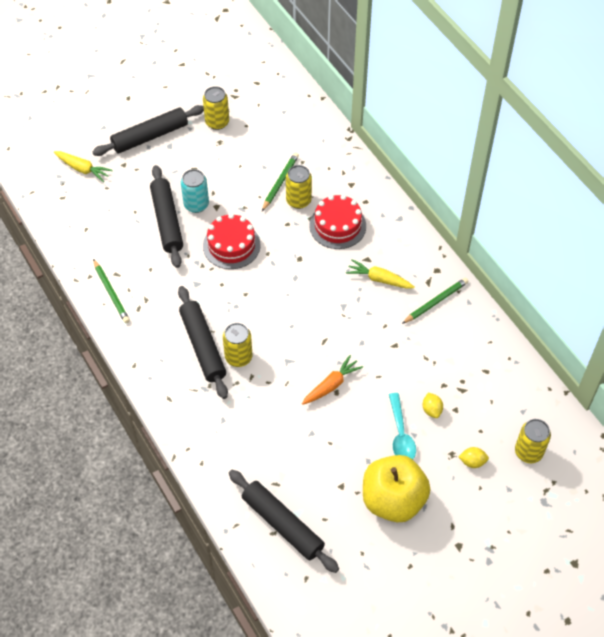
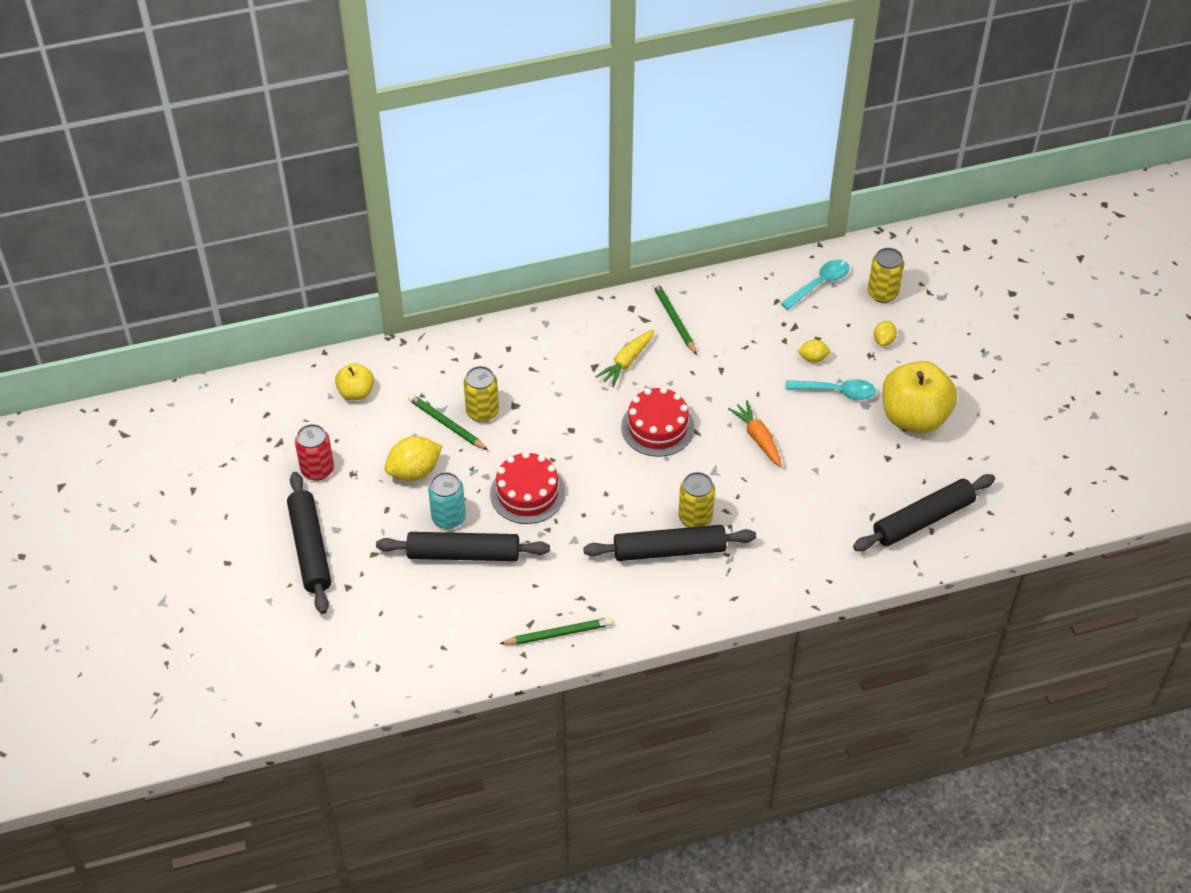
camera: 75 degrees left, 5 degrees down
(83, 169) = (336, 635): yellow carrot -> none
(217, 122) = (317, 470): yellow can -> red can
(231, 175) = (414, 471): none -> yellow lemon
(292, 124) = (356, 392): none -> yellow apple
(337, 226) = (535, 382): red cake -> red cake (657, 427)
(518, 400) = (819, 284): none -> turquoise spoon

